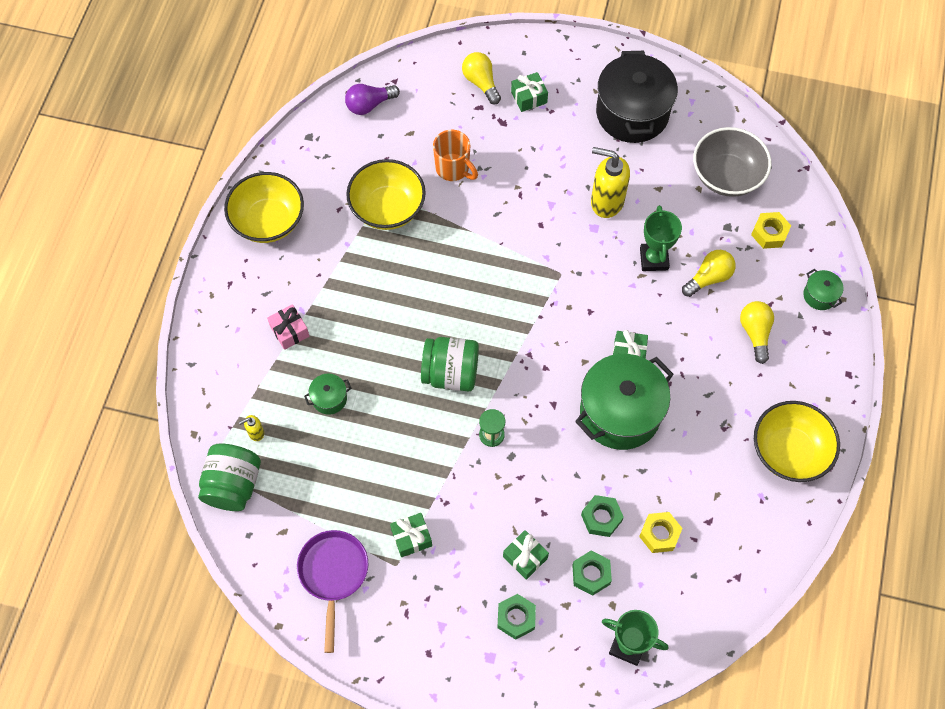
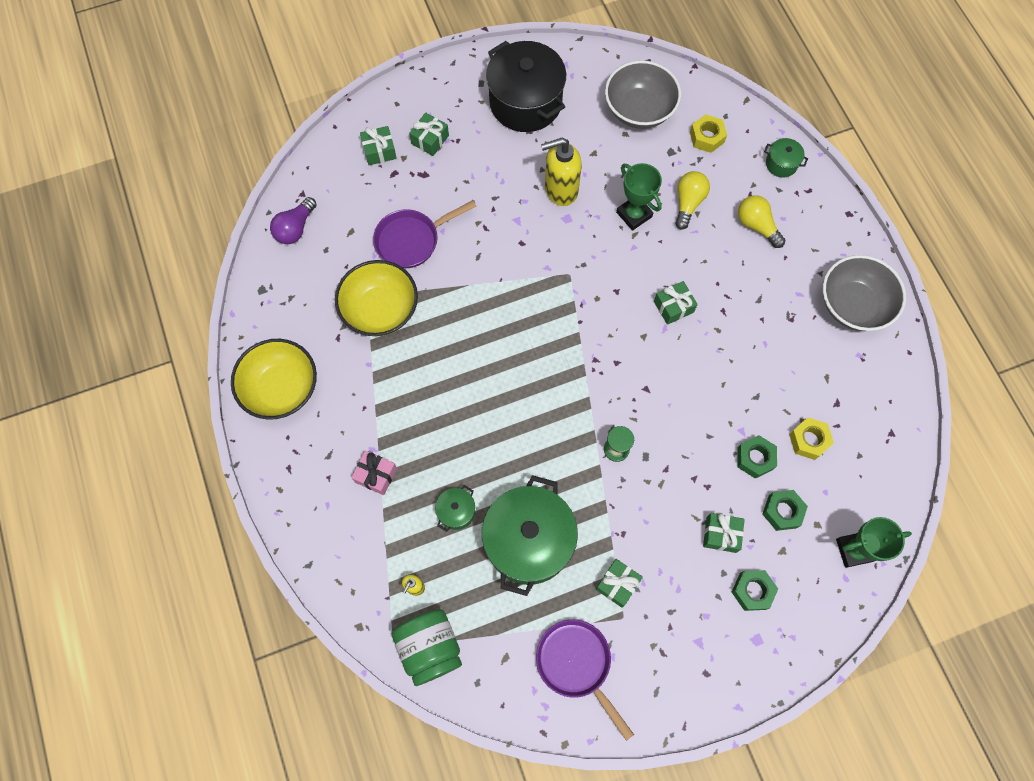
camera: 35 degrees left, 5 degrees up
(450, 373) = (543, 419): green jar -> none
(453, 169) = (412, 240): orange mug -> purple pan
(481, 83) = (379, 151): yellow light bulb -> green gift
(620, 412) = (703, 360): green pot -> green pot (529, 541)
(789, 451) = (852, 305): yellow bowl -> grey bowl

